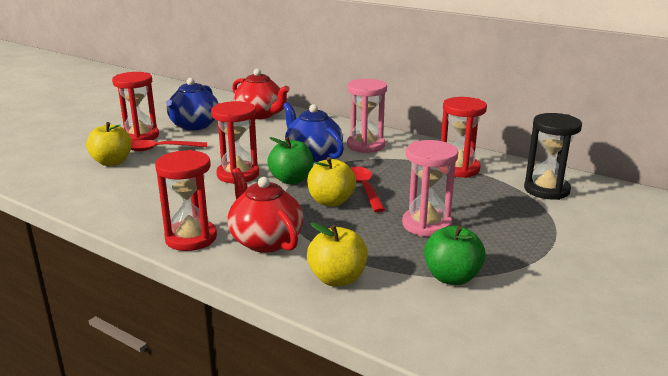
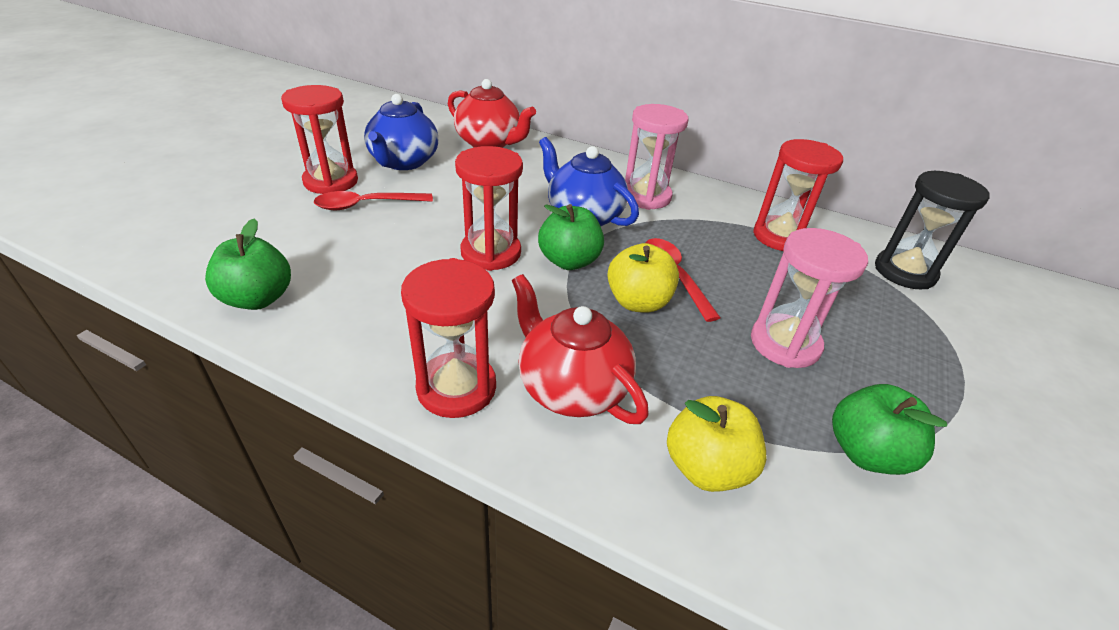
camera: 10 degrees left, 15 degrees up
(79, 194) = (258, 299): none -> green apple
(112, 162) = (299, 231): yellow apple -> none

